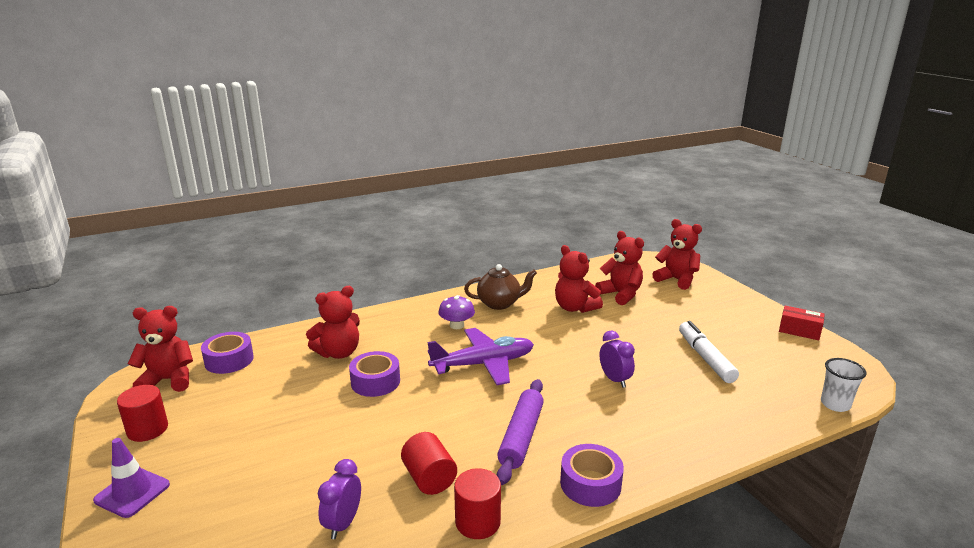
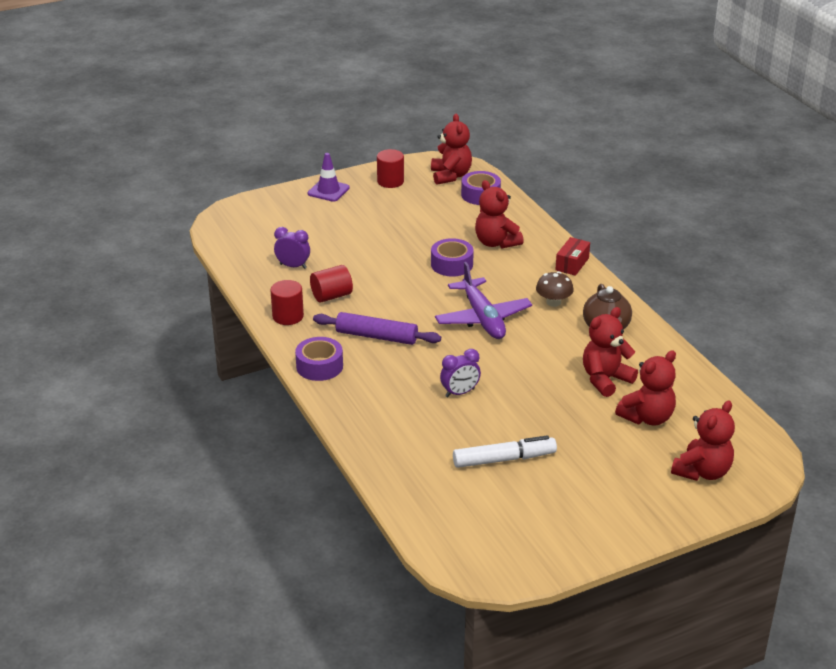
camera: 90 degrees right, 10 degrees up
(456, 325) = (553, 302): purple mushroom -> brown mushroom
(799, 331) = (574, 551): red box -> red box (572, 264)
(835, 404) = (420, 532): white cup -> none

